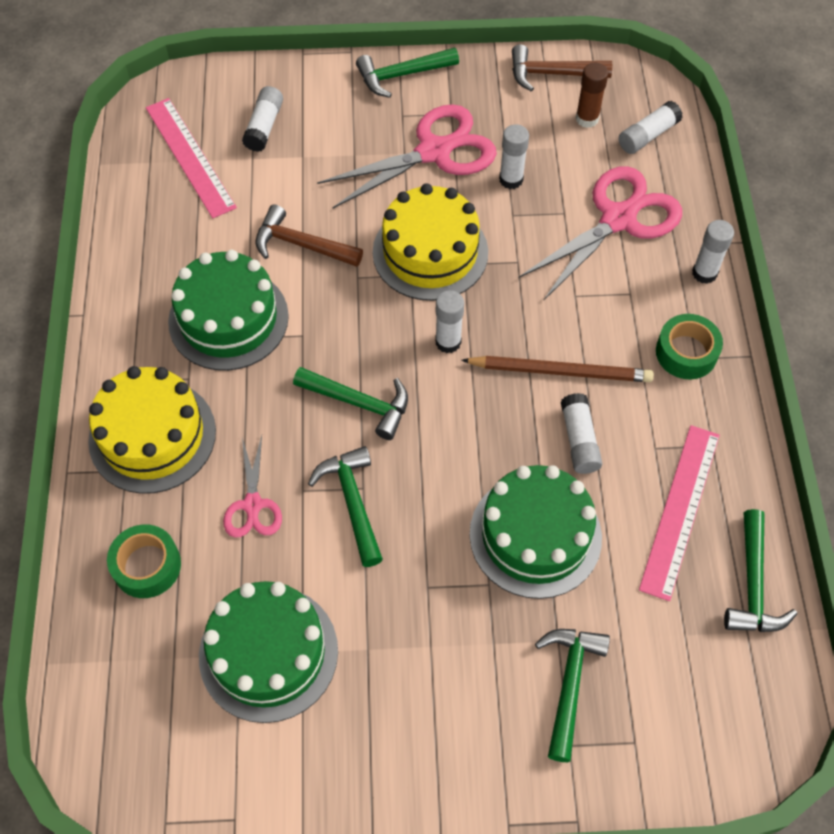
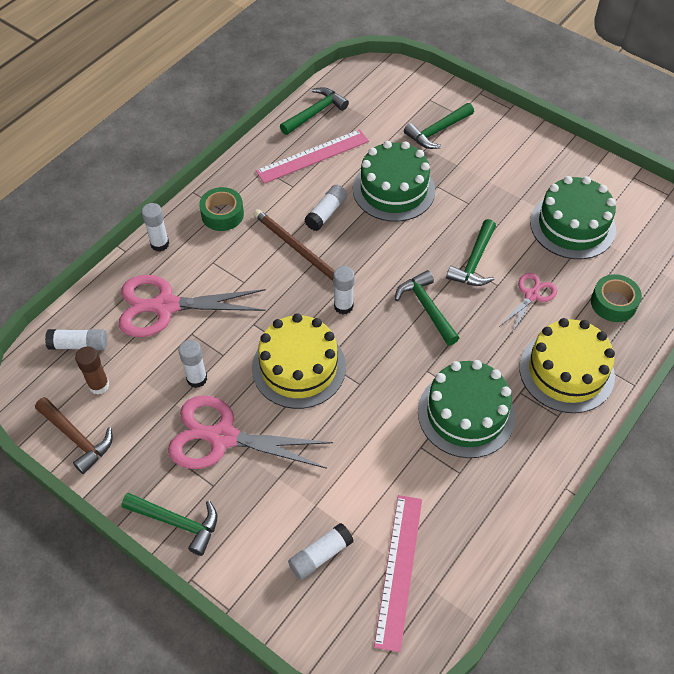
camera: 140 degrees left, 5 degrees down
(301, 245) = (376, 432): brown hammer -> none

